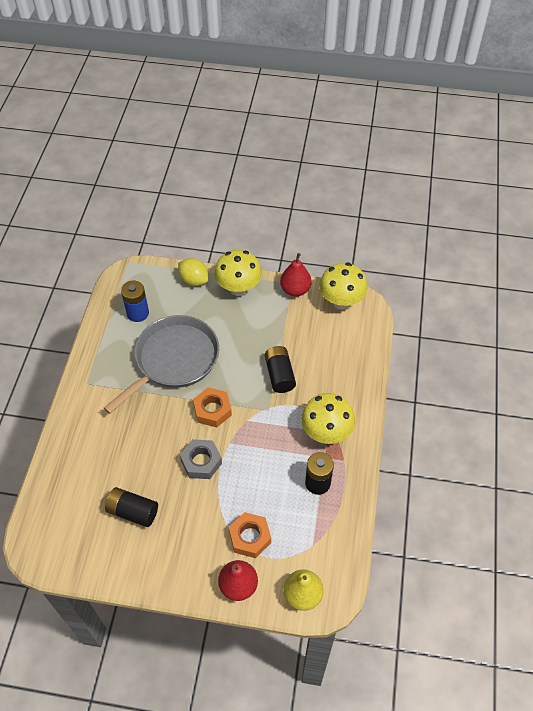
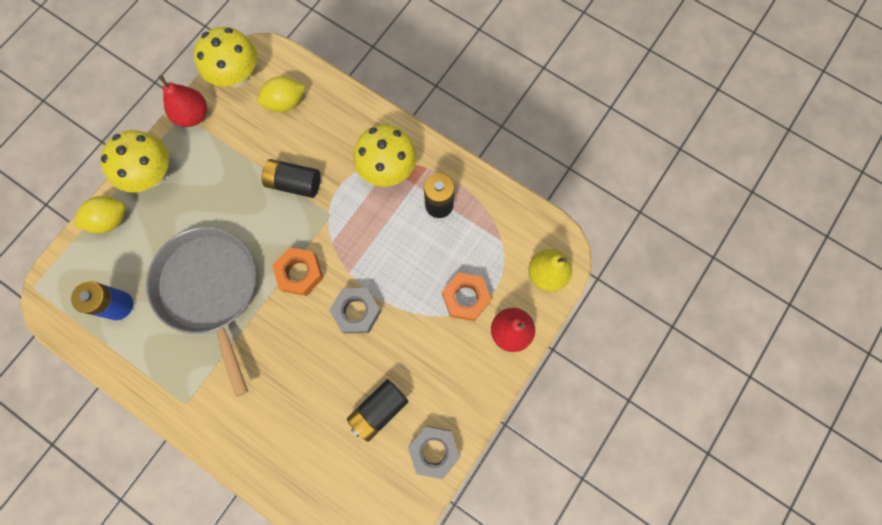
camera: 65 degrees left, 20 degrees up
(117, 566) = (434, 451): none -> grey nut
(339, 340) = (285, 103): none -> yellow lemon

